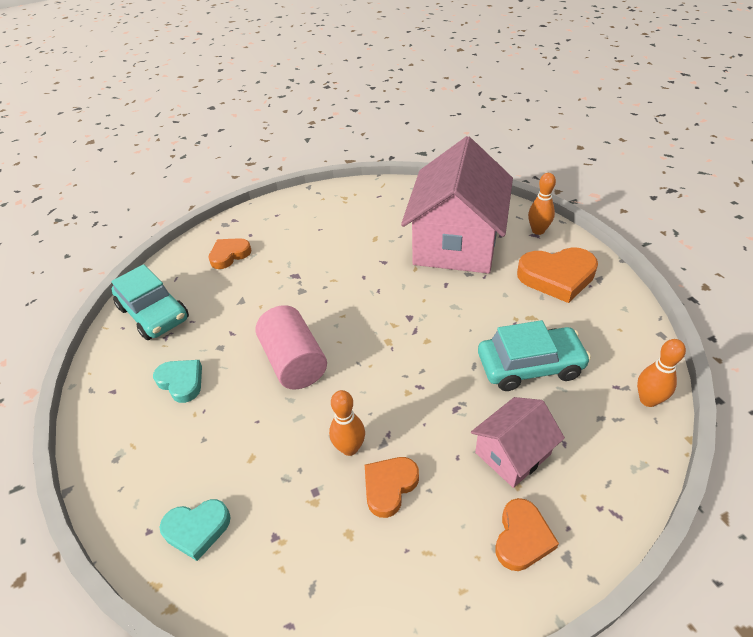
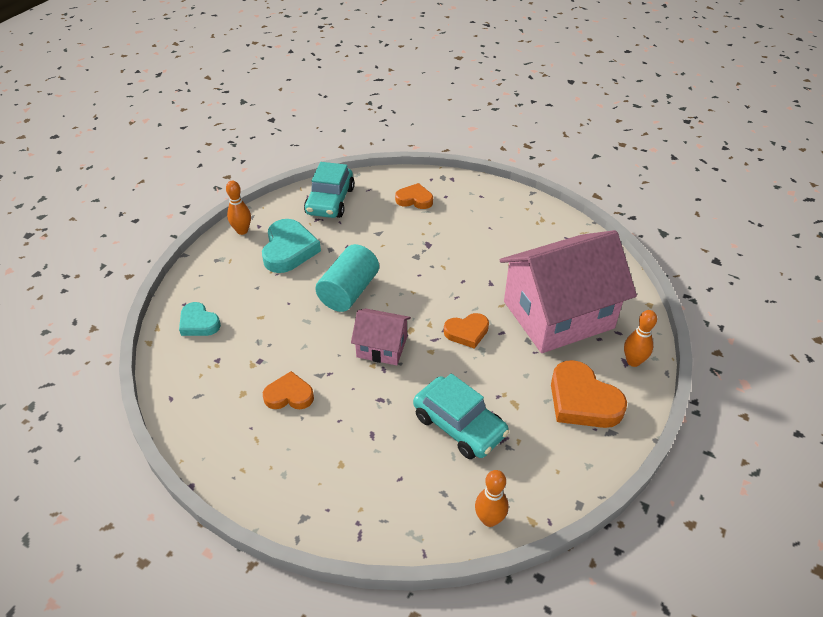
camera: 50 degrees right, 0 degrees up
(181, 382) = (289, 250): turquoise heart -> turquoise heart, size x1.62
(294, 362) = (349, 292): pink cylinder -> turquoise cylinder
(349, 448) = (303, 359): orange bowling pin -> orange bowling pin (242, 231)
(512, 453) = (366, 450): pink house -> pink house (382, 347)
(522, 537) = (301, 485): orange heart -> orange heart (467, 332)

